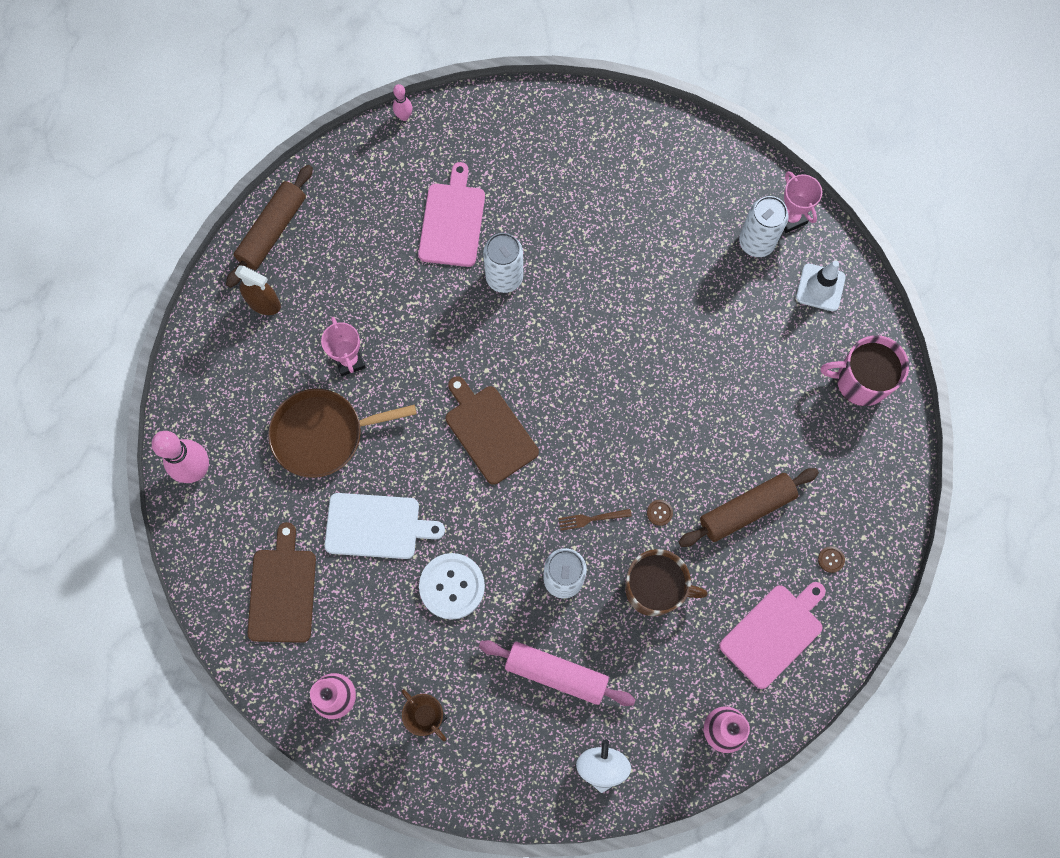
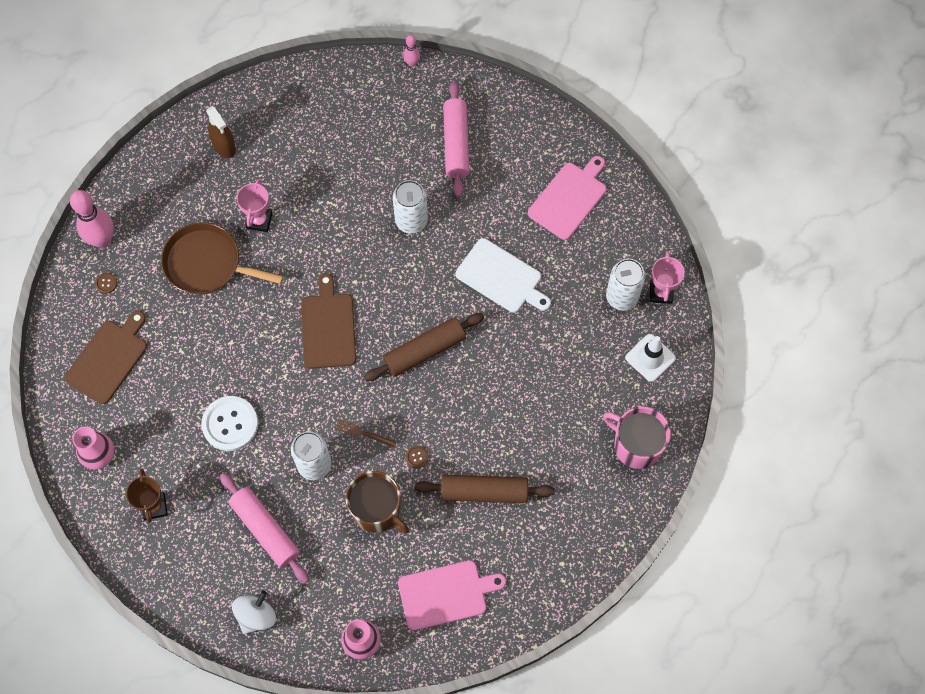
camera: 30 degrees right, 5 degrees down
(273, 231) = (263, 97): brown rolling pin -> brown rolling pin (424, 351)
(377, 526) = (203, 351): white cutting board -> white cutting board (501, 278)
(452, 221) = (399, 159): pink cutting board -> pink cutting board (569, 198)
(499, 175) = (456, 143): none -> pink rolling pin
(831, 559) = (525, 565): brown button -> brown button (106, 283)

